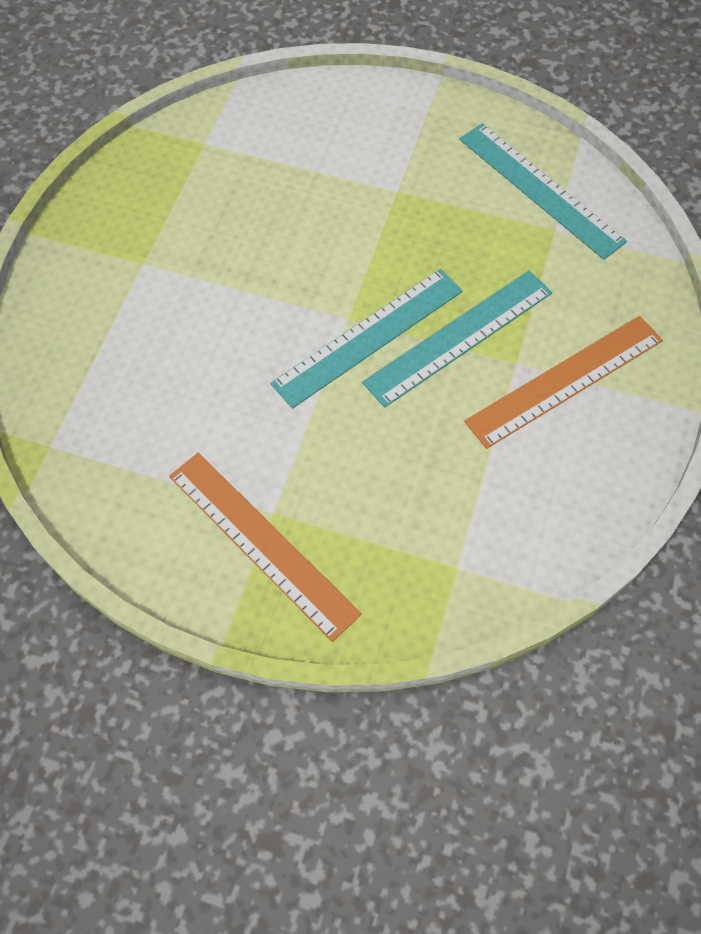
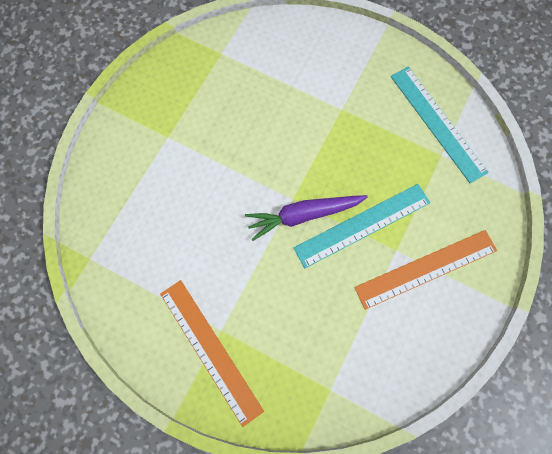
camera: 10 degrees right, 10 degrees up
(369, 337) = (303, 215): turquoise ruler -> purple carrot

